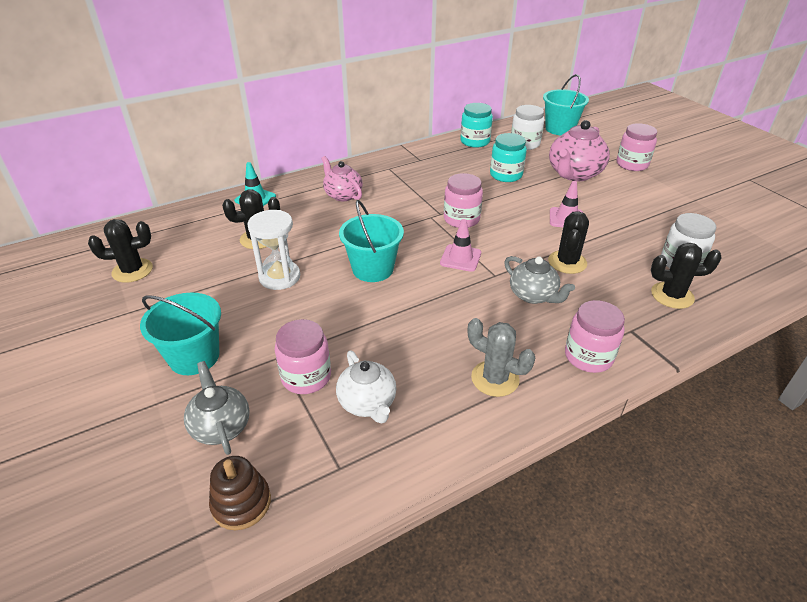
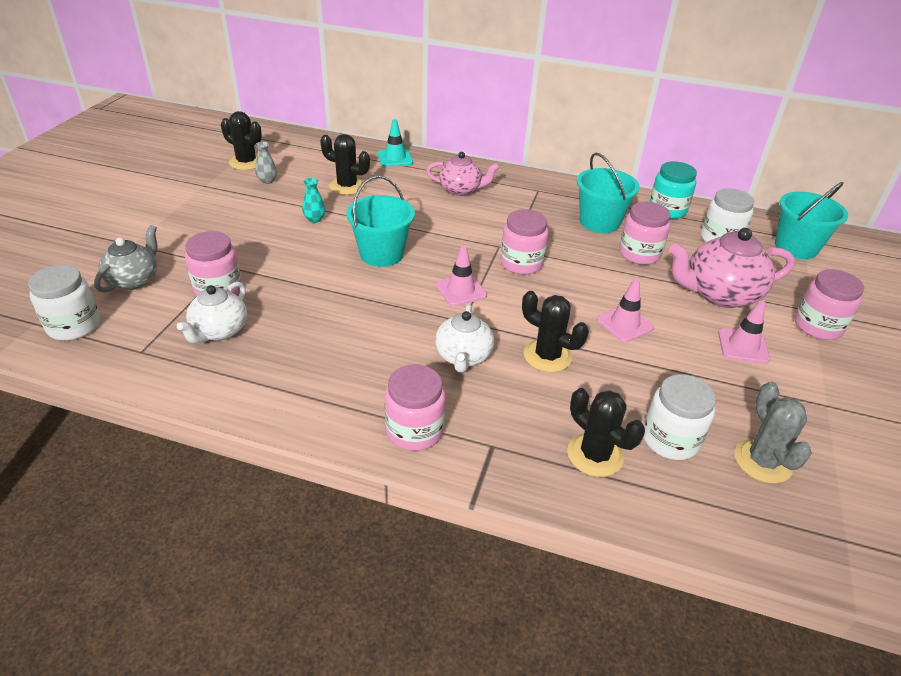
camera: 45 degrees right, 0 degrees up
(182, 273) = (267, 181): none -> grey vase
(194, 357) = (188, 233): turquoise bucket -> turquoise bucket (599, 222)
(241, 503) = (74, 326): brown stacking toy -> white jar
(279, 277) = (314, 219): white hourglass -> turquoise vase
(343, 195) = (461, 190): pink teapot -> pink teapot turned 90 degrees clockwise
(495, 378) = (318, 384): grey cactus -> grey cactus (762, 461)
(506, 175) = (639, 254): turquoise jar -> pink jar
(533, 295) = (463, 357): grey teapot -> white teapot
(567, 262) = (547, 356): black cactus -> black cactus turned 60 degrees clockwise
(625, 194) = (743, 346): none -> pink traffic cone

